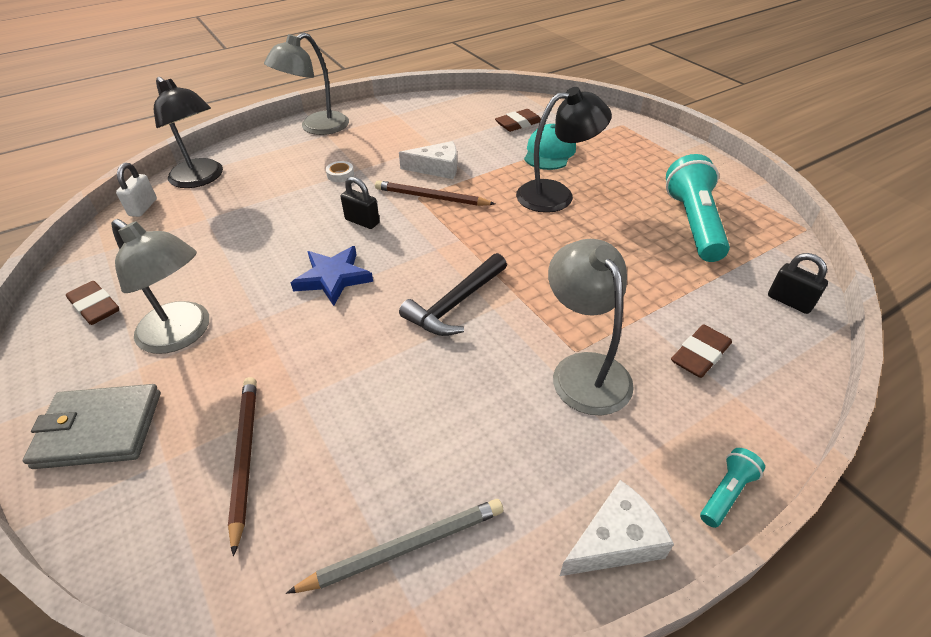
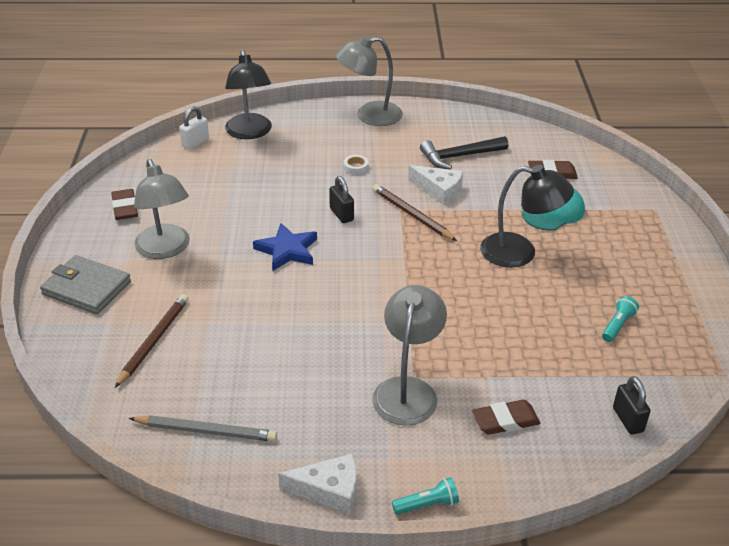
camera: 30 degrees right, 5 degrees down
(455, 304) = (357, 306): black hammer -> black hammer (459, 157)
(693, 223) = (617, 325): turquoise flashlight -> turquoise flashlight, size x0.46

